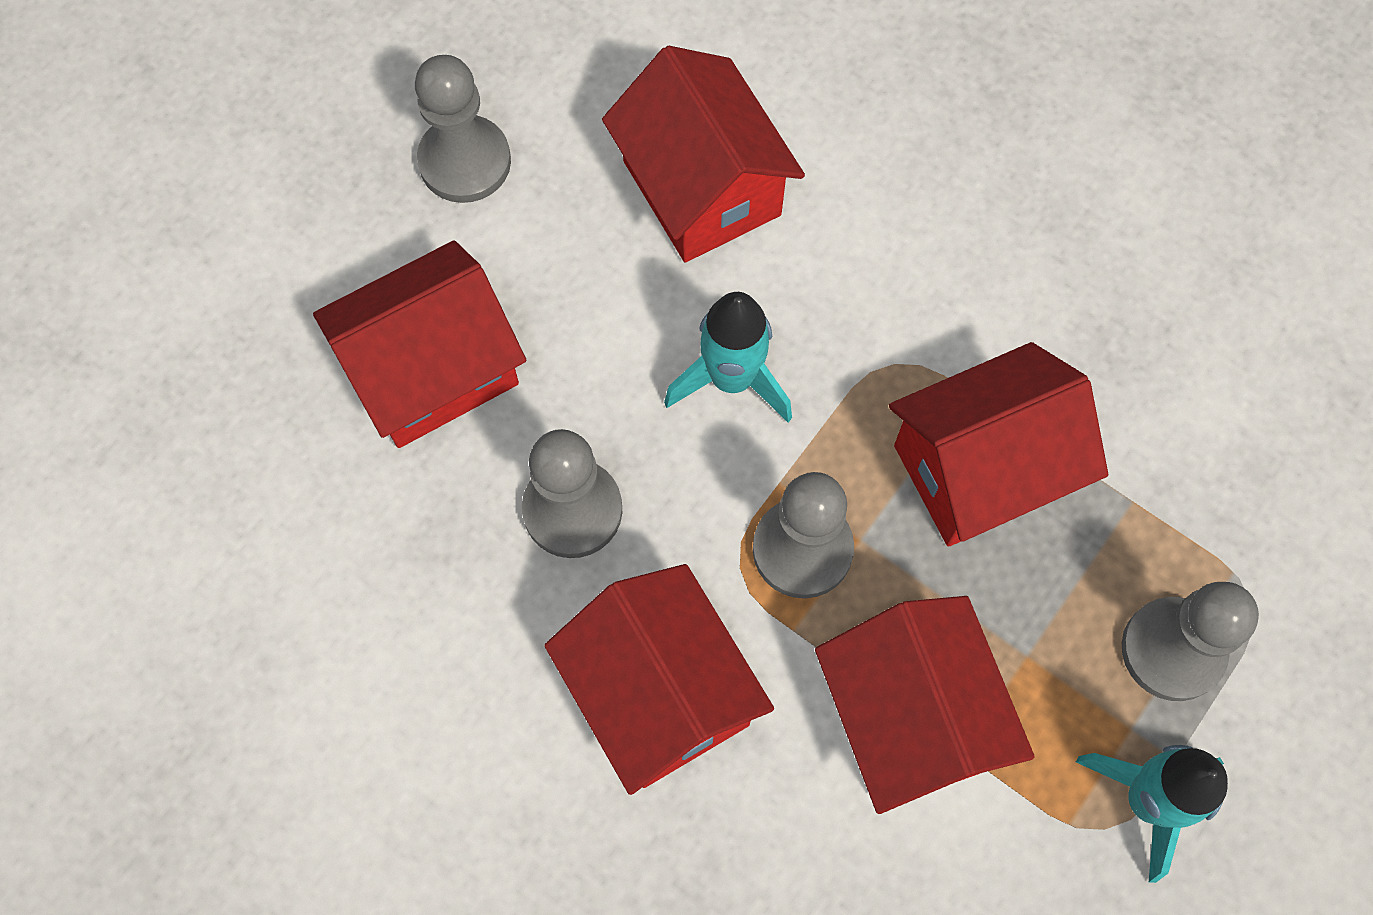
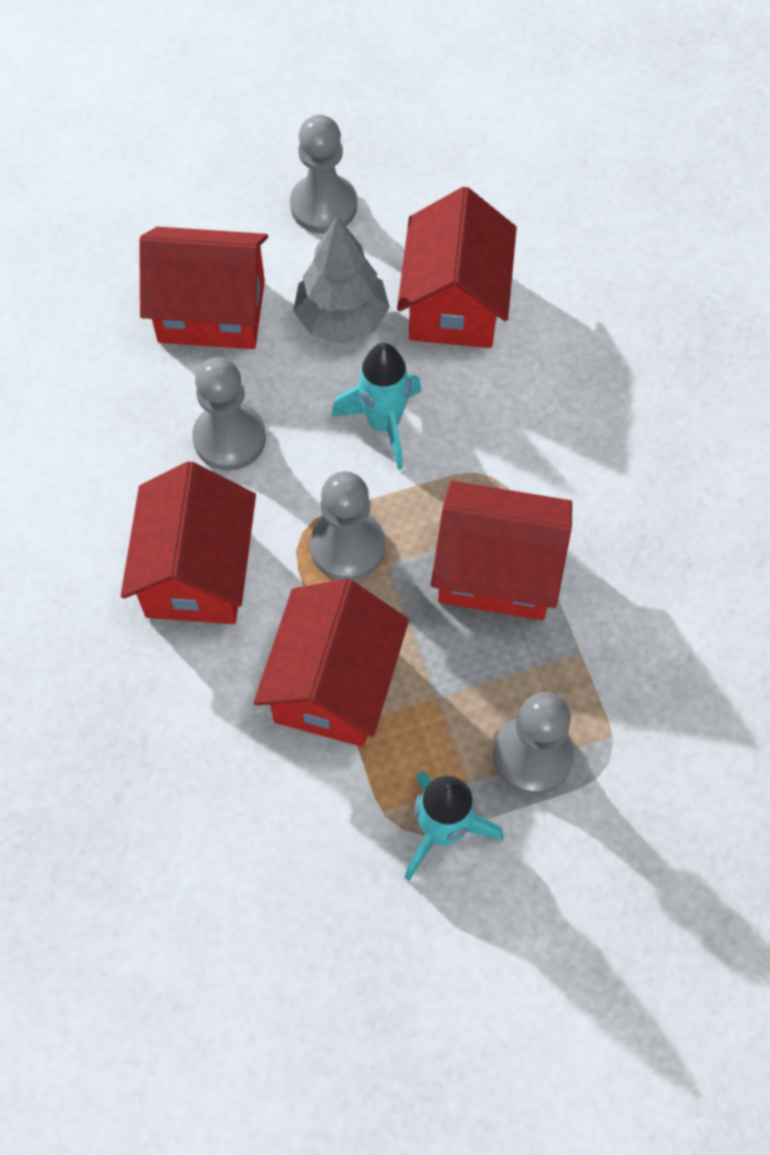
camera: 35 degrees right, 5 degrees down
(590, 285) = (341, 319): none -> grey tree

